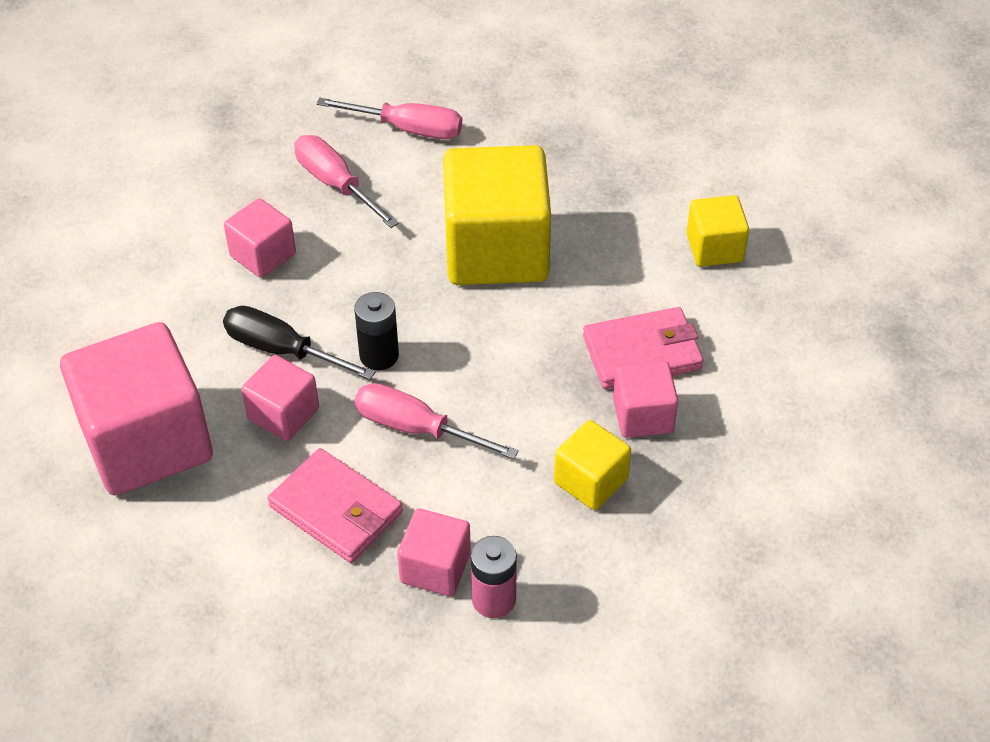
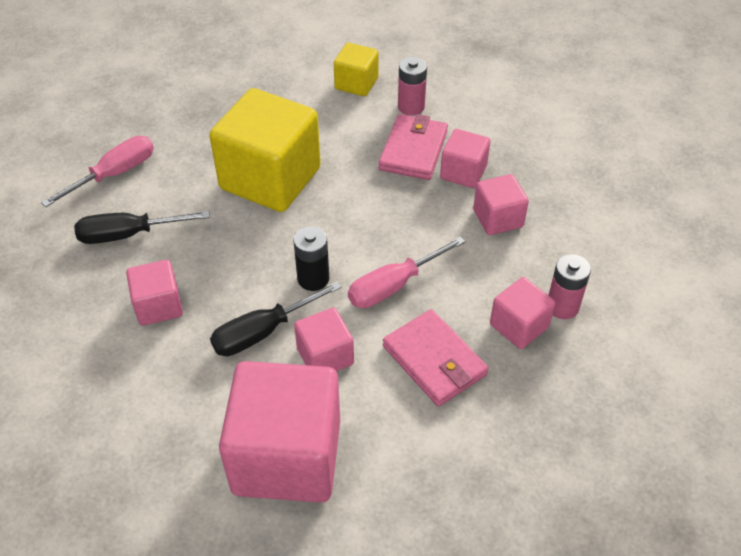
camera: 60 degrees left, 0 degrees up
(335, 183) = (127, 235): pink screwdriver -> black screwdriver
(336, 509) = (434, 360): pink wallet -> pink wallet turned 75 degrees clockwise
(591, 481) = (498, 218): yellow cube -> pink cube
(717, 317) = (411, 107): none -> pink battery

